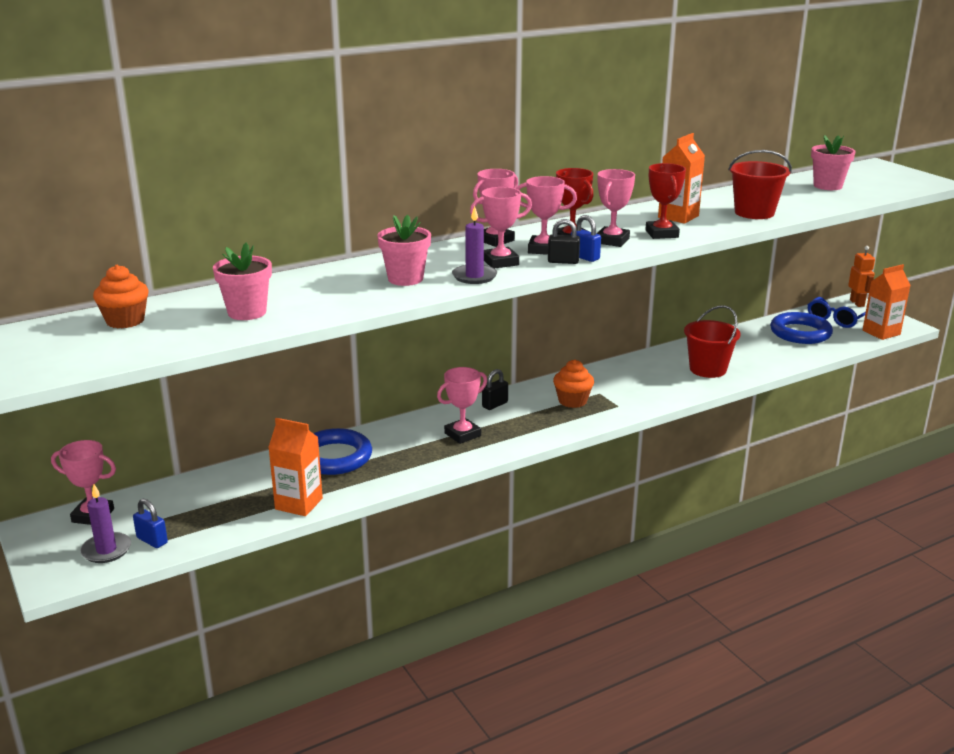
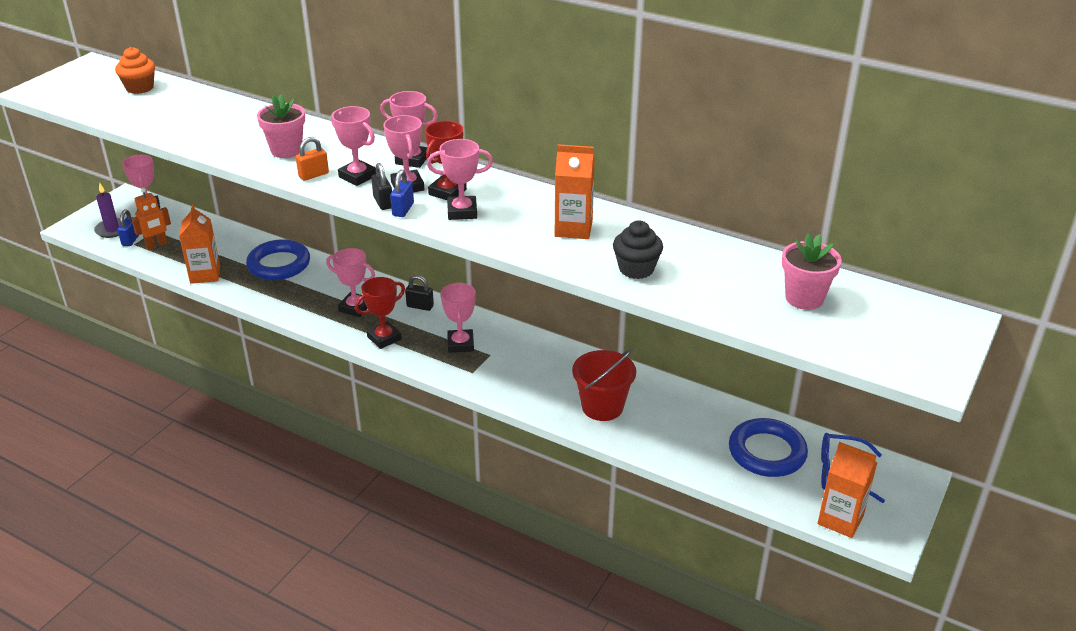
camera: 60 degrees right, 10 degrees up
(247, 312) = (178, 118): pink flower pot -> none
(474, 276) = (313, 175): purple candle -> orange padlock
(572, 401) = (460, 344): orange cupcake -> pink trophy
(661, 234) = (508, 231): red trophy -> red trophy (384, 338)
(754, 213) = (636, 269): red bucket -> black cupcake
(857, 303) = (916, 482): orange robot -> orange robot (156, 245)

